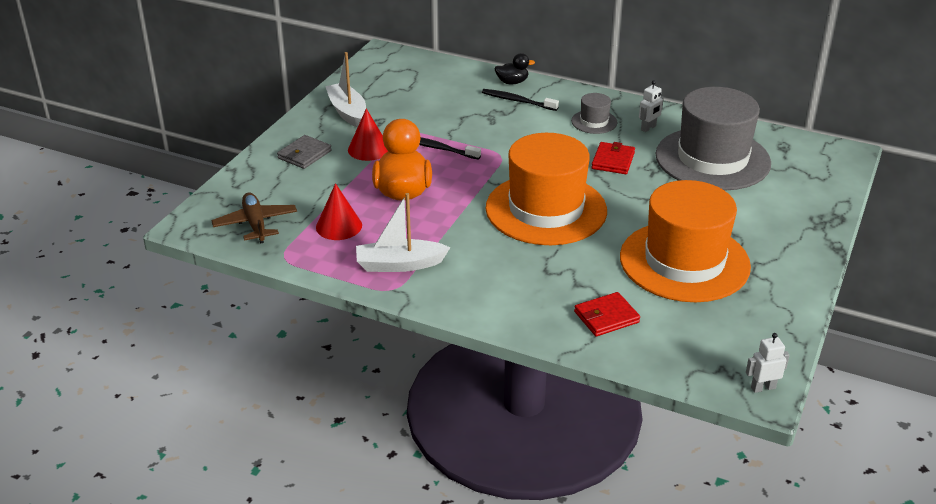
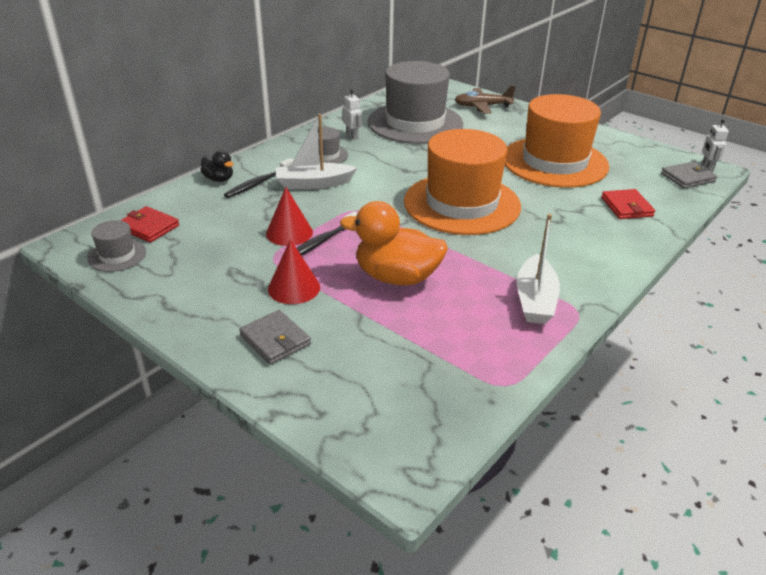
camera: 75 degrees left, 0 degrees up
(255, 224) = (423, 403): brown plane -> brown plane (482, 106)
(339, 226) = (450, 332): red cone -> red cone (289, 233)
(347, 112) = (194, 291): white boat -> white boat (313, 184)
(378, 73) = (117, 255): none -> grey hat
(512, 82) = (219, 179): black duck -> black duck turned 120 degrees clockwise
(613, 161) = (396, 160): red wallet -> red wallet (148, 227)
(718, 368) = (687, 178): none -> grey wallet

